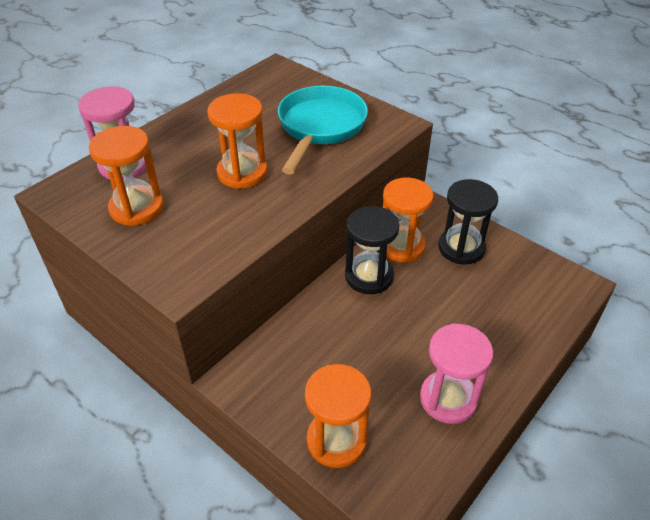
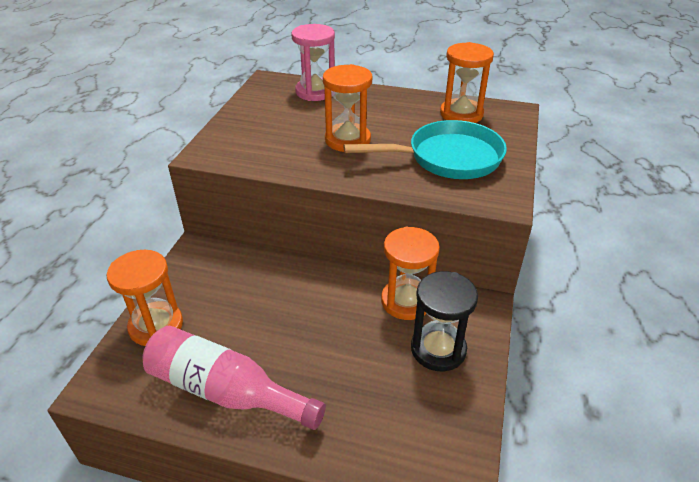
camera: 65 degrees right, 5 degrees down
(137, 208) = (273, 112): orange hourglass -> orange hourglass (461, 114)
(369, 276) = (349, 290): black hourglass -> none
(448, 399) = (225, 391): pink hourglass -> pink bottle

